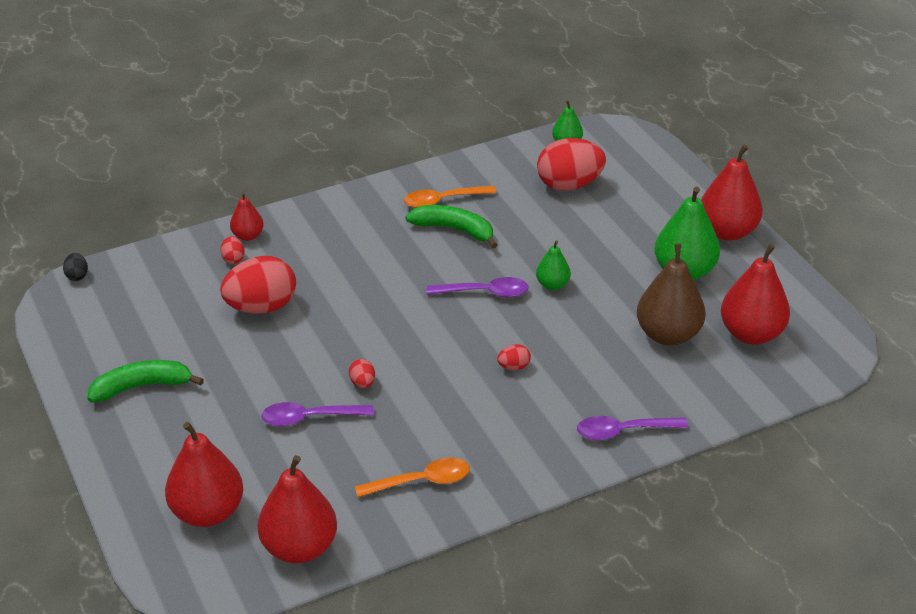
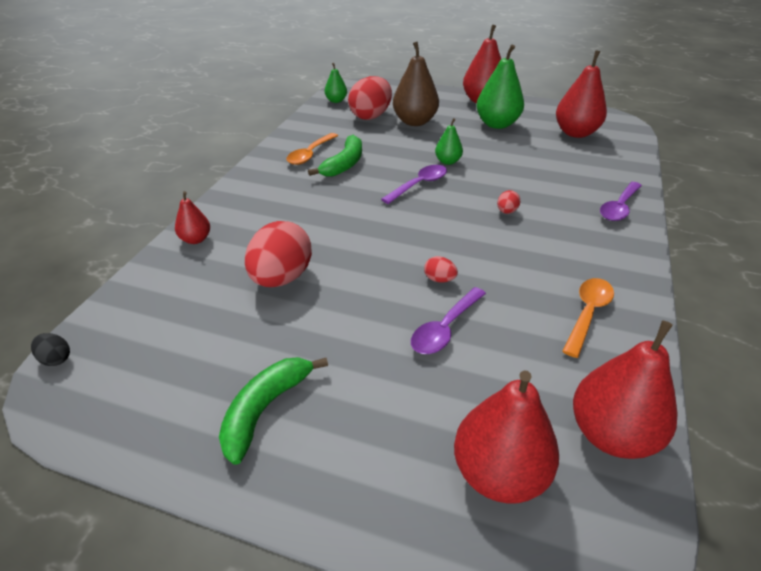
camera: 45 degrees left, 0 degrees up
(233, 259) = (206, 260): red egg -> none
(454, 230) = (344, 164): green banana -> green banana turned 135 degrees clockwise
(668, 335) = (545, 153): brown pear -> brown pear (415, 122)

